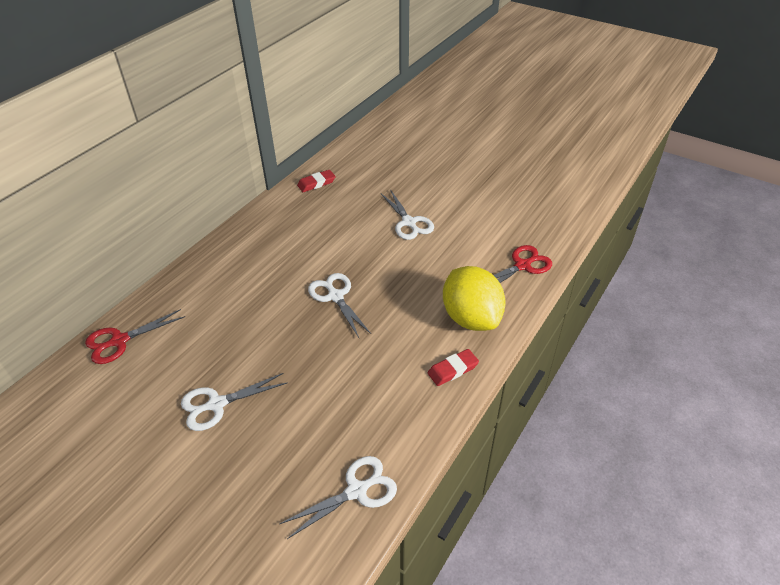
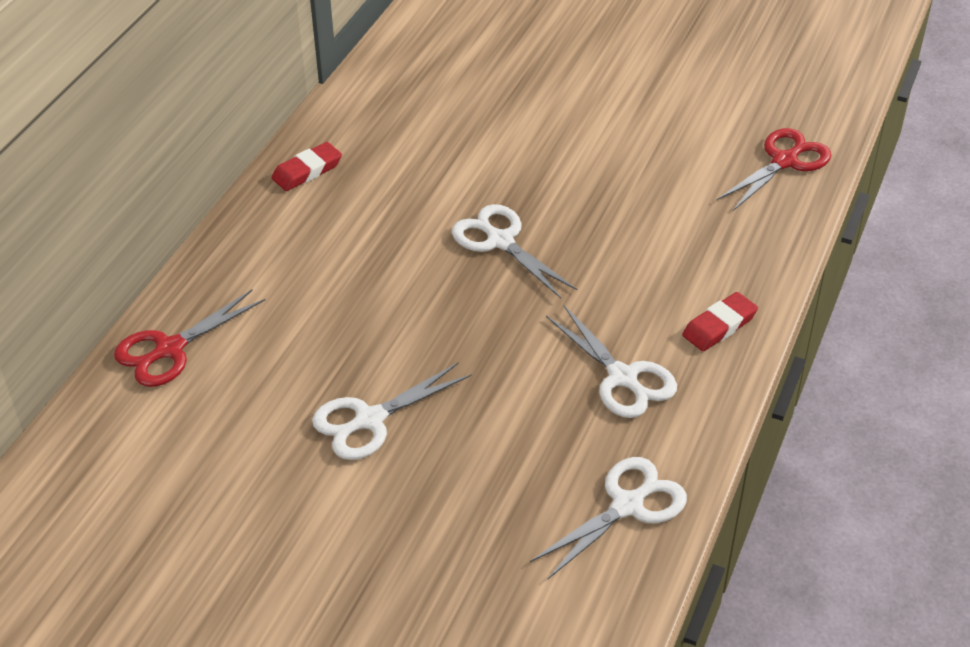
camera: 10 degrees left, 0 degrees up
(316, 183) = (403, 64): red eraser -> red eraser (307, 171)
(409, 222) = (582, 113): white scissors -> white scissors (623, 378)
(471, 318) = (725, 248): yellow lemon -> none

